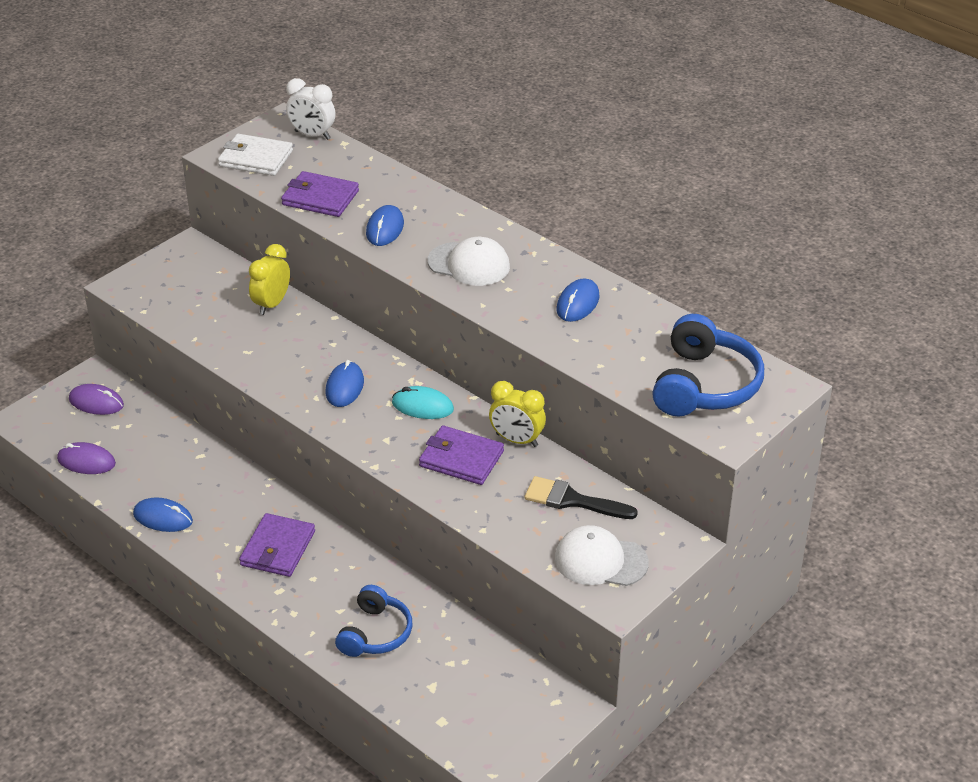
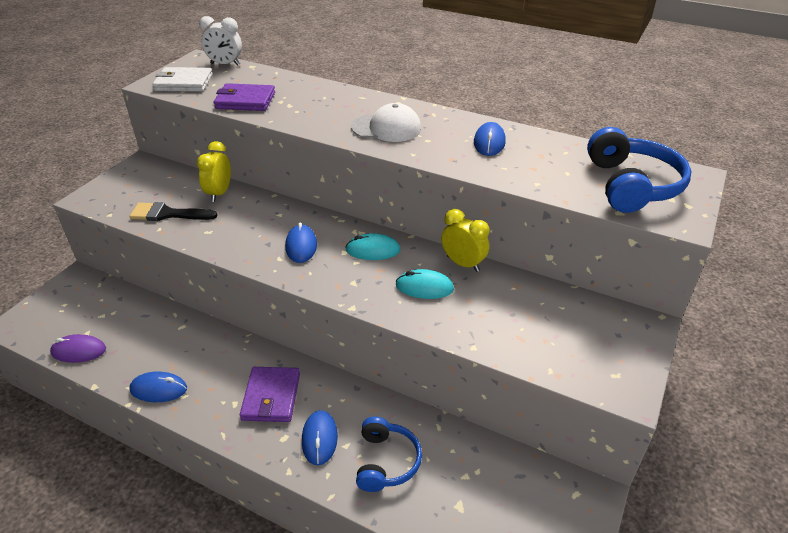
camera: 15 degrees left, 0 degrees up
(96, 402) = (81, 299): purple mouse -> none
(385, 229) = (306, 114): blue mouse -> blue mouse (319, 438)
(461, 459) = (424, 287): purple wallet -> turquoise mouse
(516, 440) = (463, 263): yellow clock -> yellow clock turned 150 degrees counterclockwise
(572, 500) = (535, 305): black brush -> black brush (168, 214)
(600, 561) = (591, 355): white cap -> none

